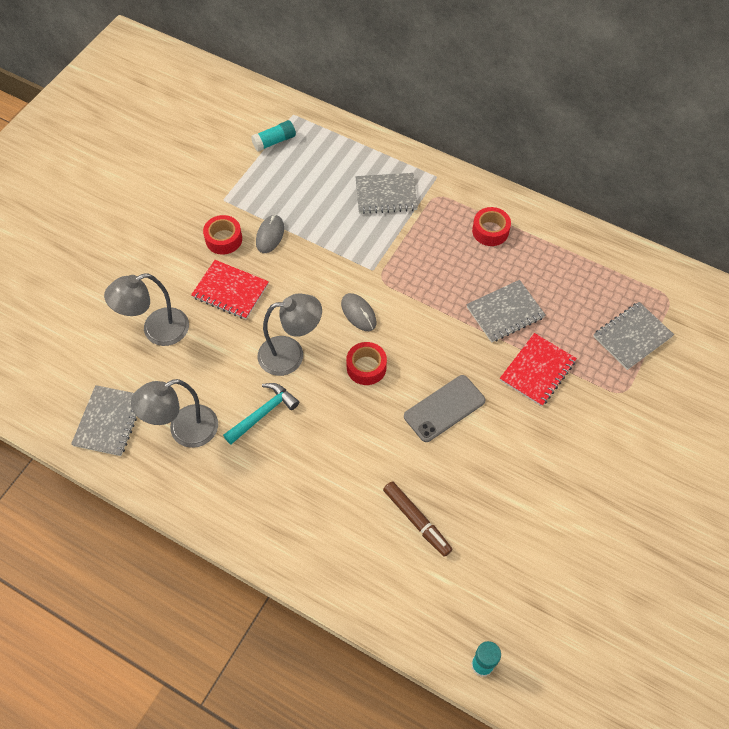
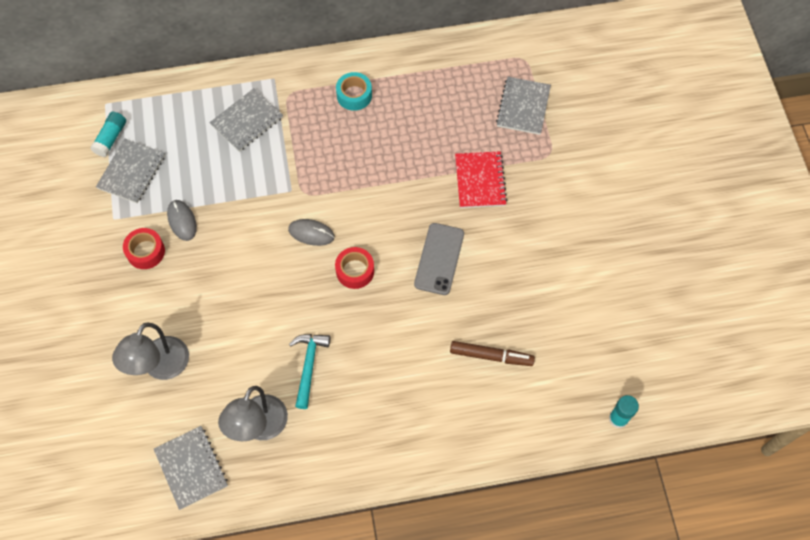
camera: 40 degrees left, 5 degrees up
(230, 291) = (192, 290): red notebook -> none
(291, 354) = (288, 304): grey lamp -> none
(490, 231) = (354, 95): red tape -> turquoise tape
(505, 312) = (420, 153): grey notebook -> grey notebook (132, 172)

